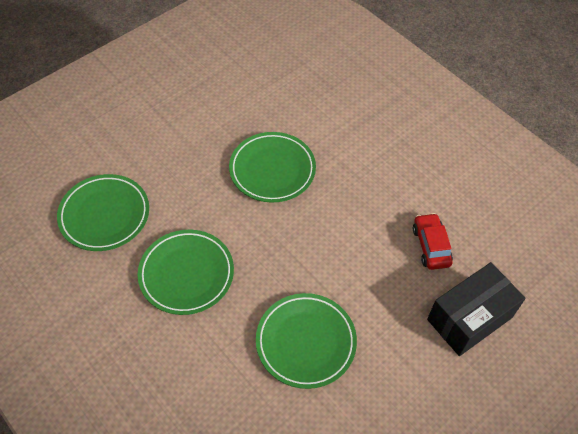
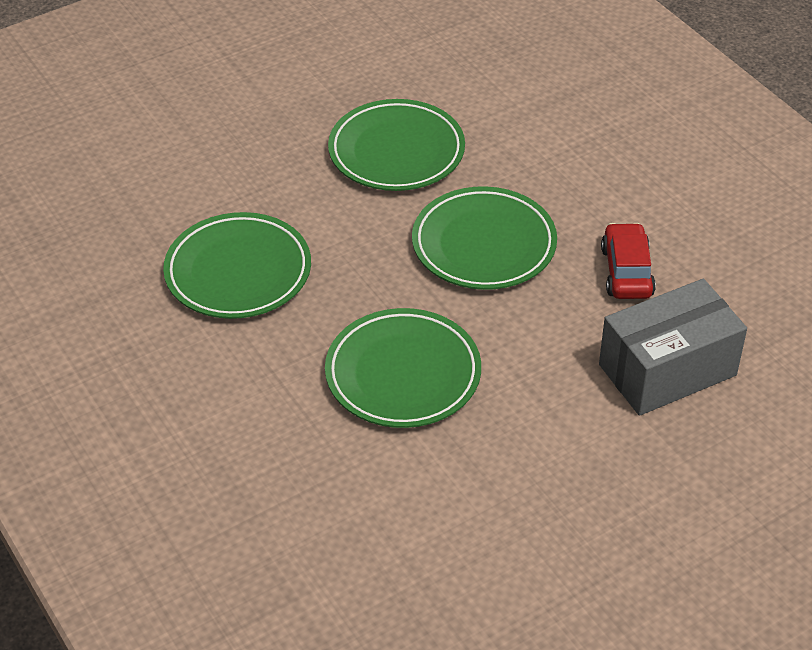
camera: 10 degrees right, 10 degrees down
(104, 215) = (129, 187): green plate -> green plate (484, 244)
(469, 318) = (667, 370): black box -> grey box

